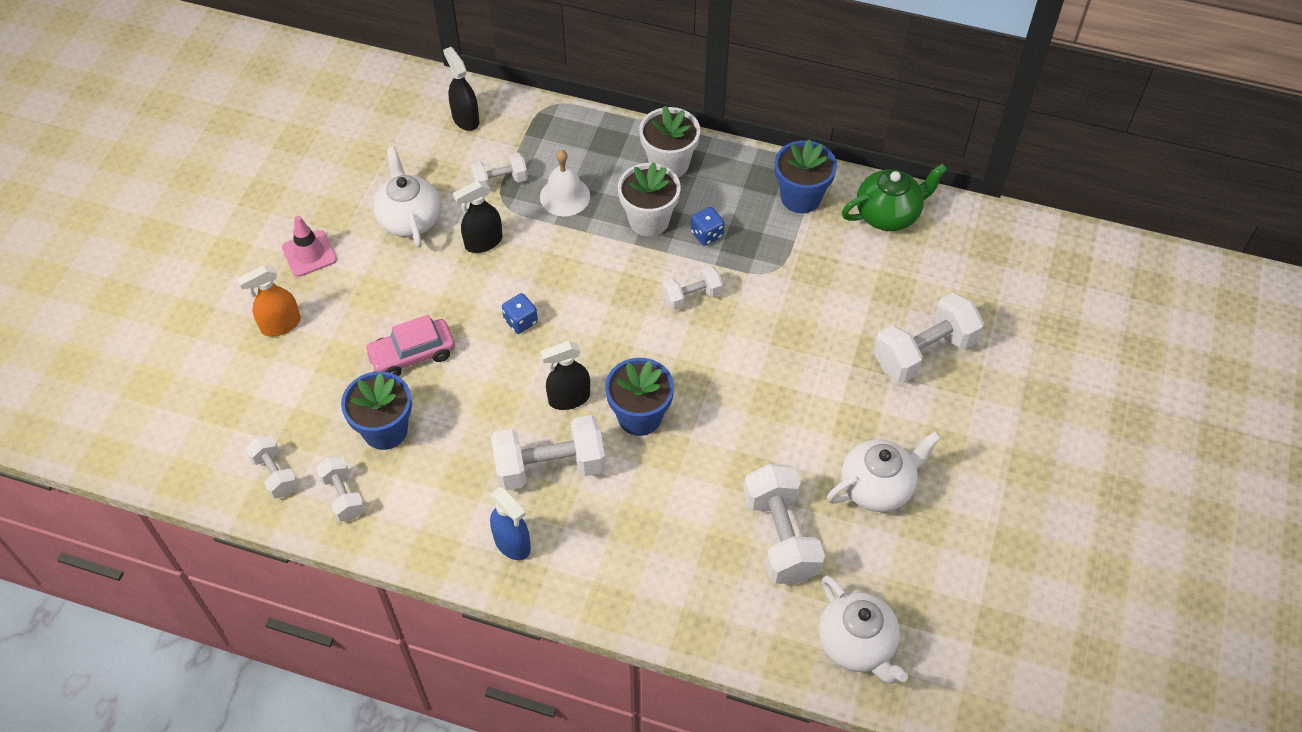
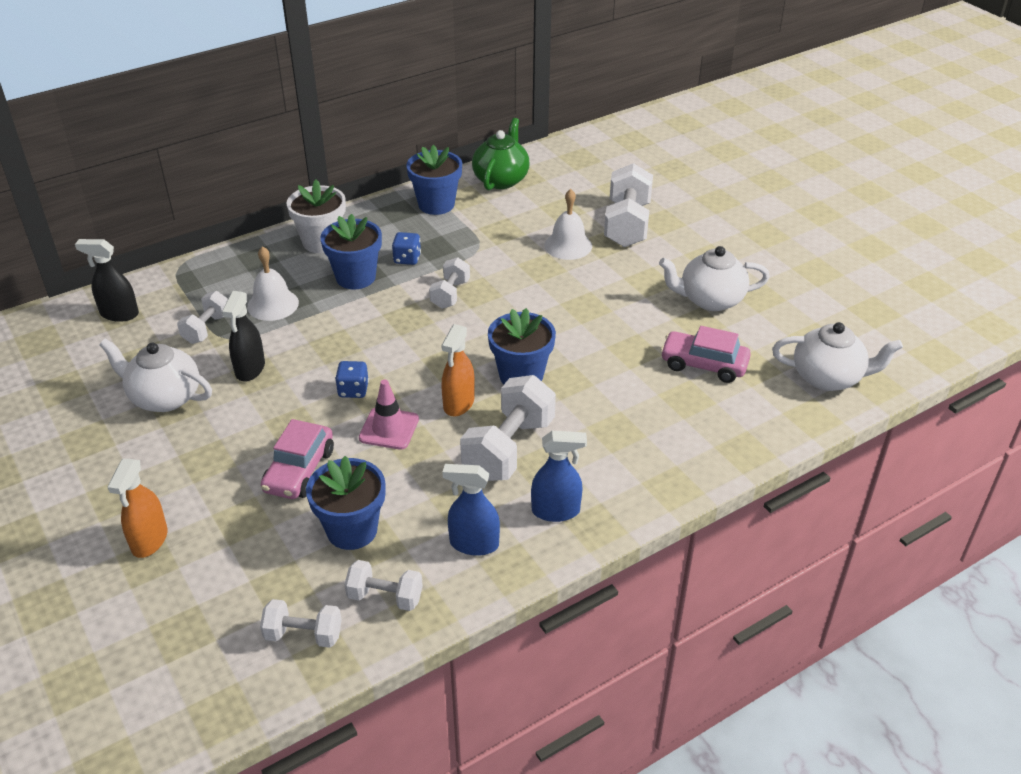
camera: 50 degrees left, 15 degrees down
(309, 253) = (104, 479): pink traffic cone -> pink traffic cone (389, 428)
(435, 514) = (474, 544): none -> blue spray bottle
(569, 398) = (458, 403): black spray bottle -> orange spray bottle
(649, 220) = (356, 277): white flower pot -> blue flower pot
(780, 537) = (703, 365): white dumbbell -> pink car
(844, 330) = (568, 245): none -> white bell
(877, 487) = (710, 300): white teapot -> white teapot turned 105 degrees counterclockwise

